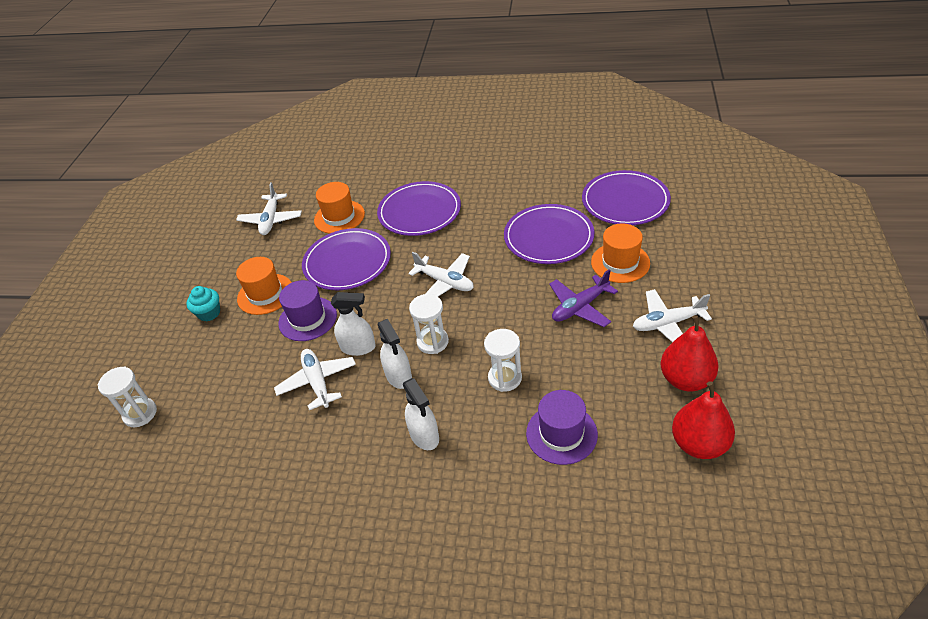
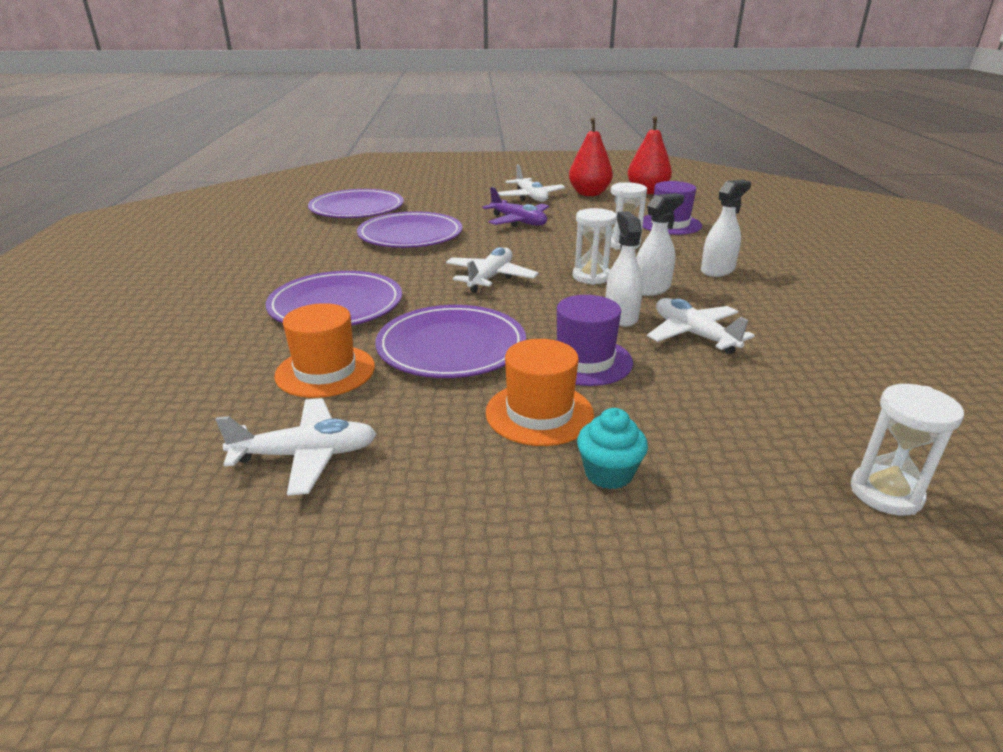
camera: 105 degrees left, 15 degrees down
(317, 382) = (693, 335): white plane -> white plane turned 90 degrees clockwise
(620, 262) = (453, 210): orange hat -> none

